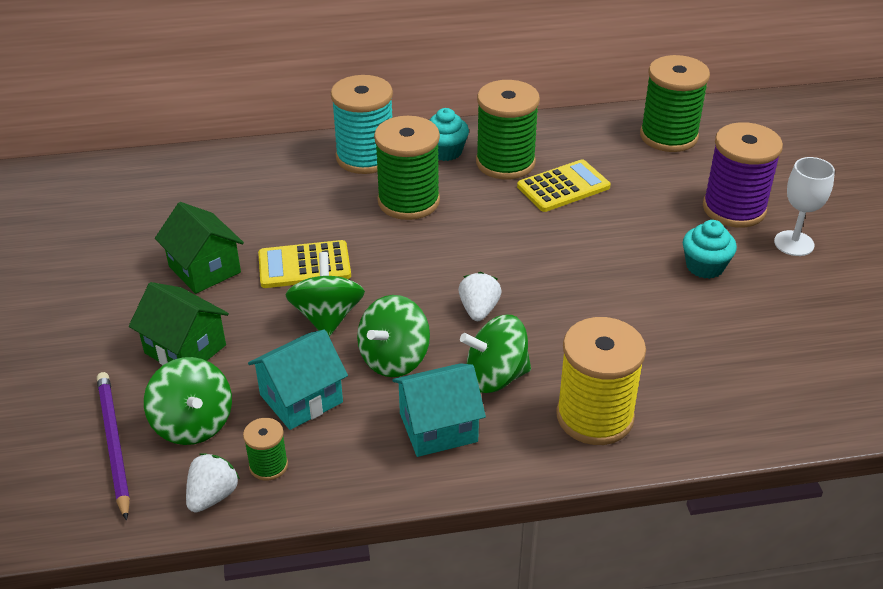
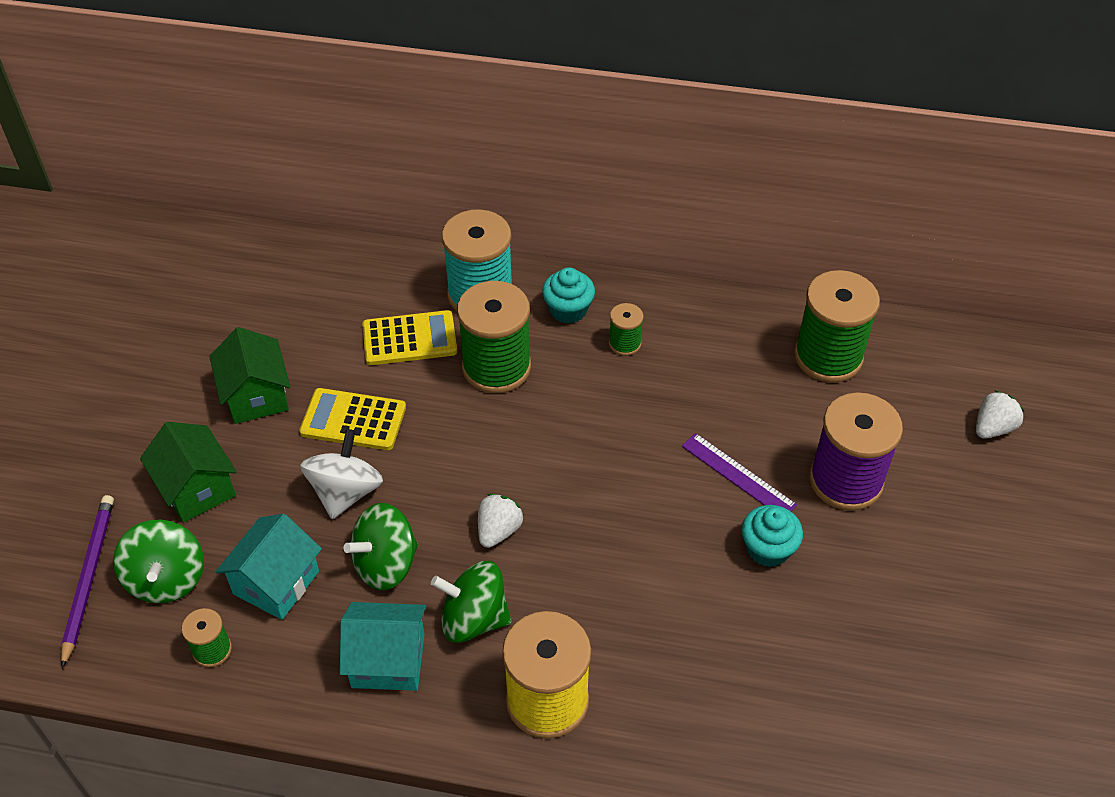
camera: 20 degrees right, 10 degrees up
(213, 496) = (149, 666): white strawberry -> white strawberry (993, 428)
(301, 398) = (276, 582): turquoise house -> turquoise house turned 45 degrees counterclockwise
(327, 317) = (345, 492): green spinning top -> white spinning top
(505, 163) = (625, 343): green spool -> green spool, size x0.48
(563, 187) = (670, 395): yellow calculator -> yellow calculator (409, 339)
(650, 225) = (738, 475): none -> purple ruler
(794, 243) = (887, 548): white goblet -> none

